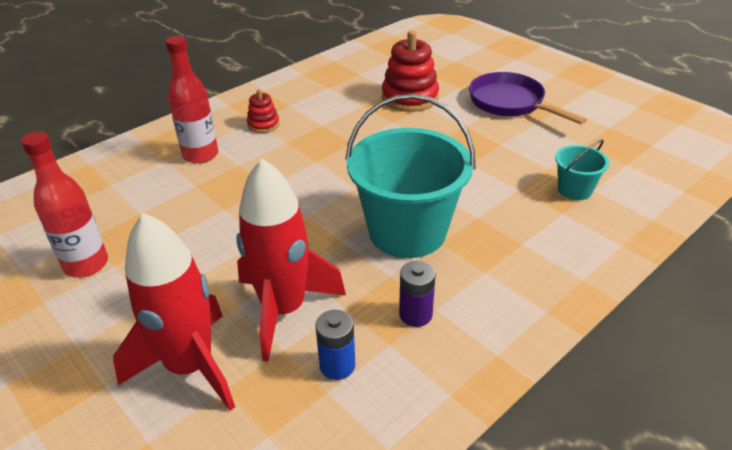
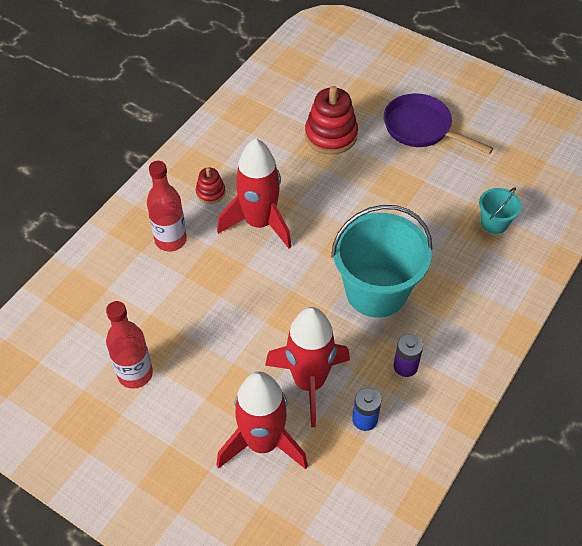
camera: 15 degrees left, 15 degrees up
(301, 154) = (259, 223): none -> red rocket

